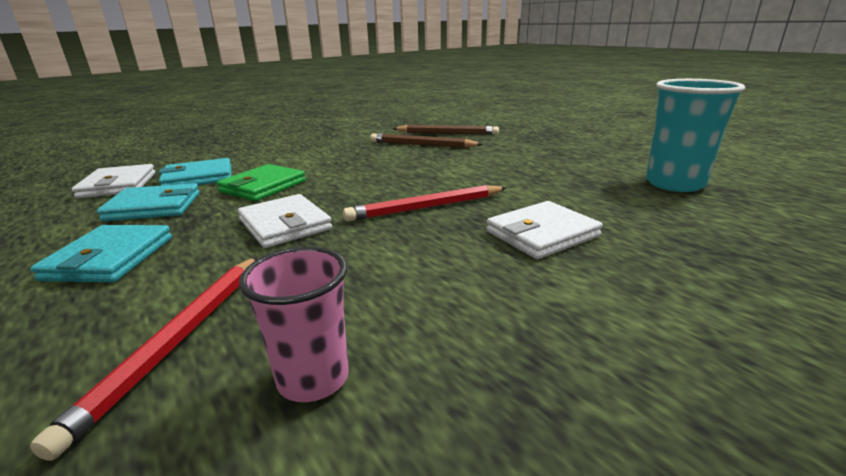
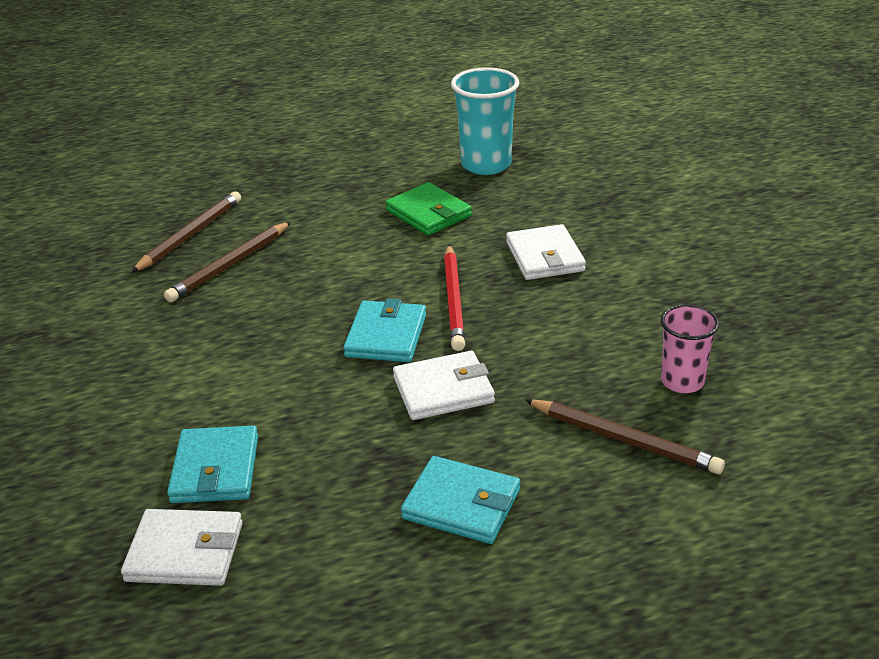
camera: 70 degrees left, 10 degrees up
(154, 207) = (317, 496): turquoise wallet -> turquoise wallet (386, 336)
(178, 340) = (624, 440): red pencil -> brown pencil
(263, 186) = (305, 406): green wallet -> green wallet (428, 213)

